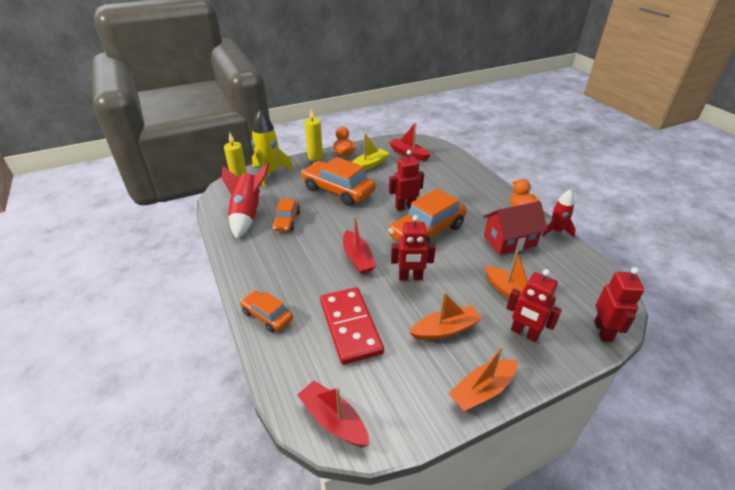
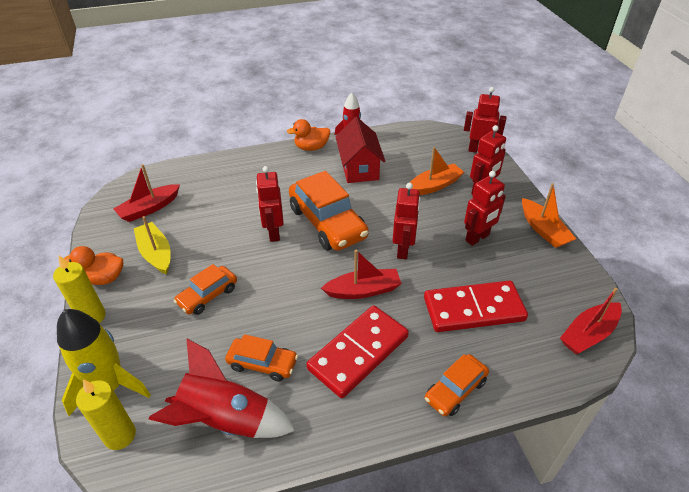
camera: 80 degrees left, 5 degrees up
(298, 261) = (358, 353): none -> red domino
(338, 191) = (208, 295): orange car -> orange car, size x0.55
(445, 329) = (477, 238): orange boat -> red robot

